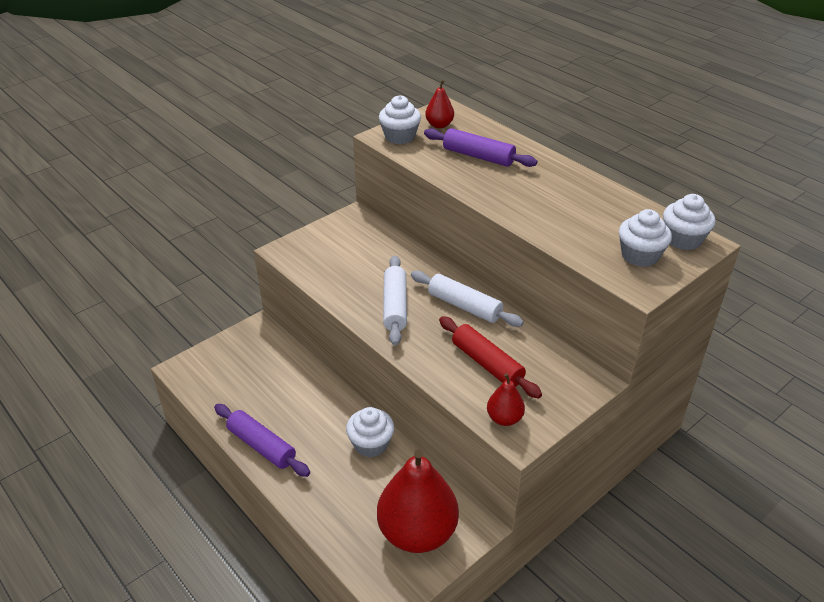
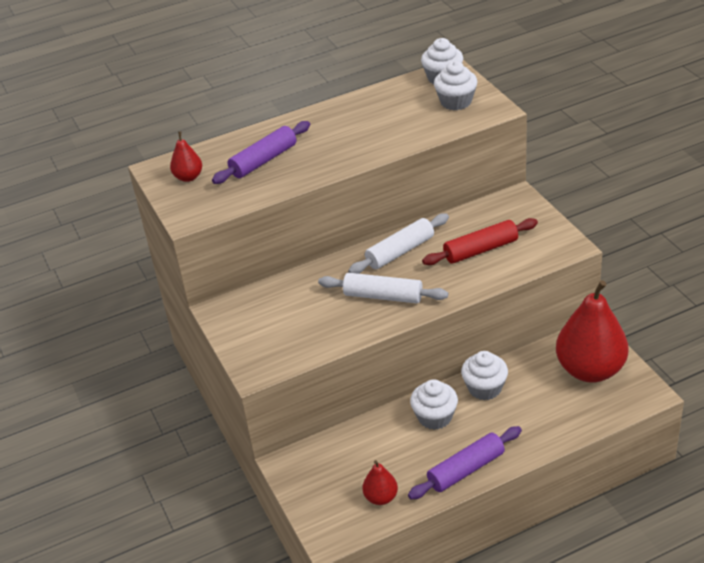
camera: 70 degrees left, 0 degrees up
(400, 136) = (196, 206): white cupcake -> white cupcake (435, 417)
(504, 418) = (547, 250): red pear -> red pear (381, 497)

